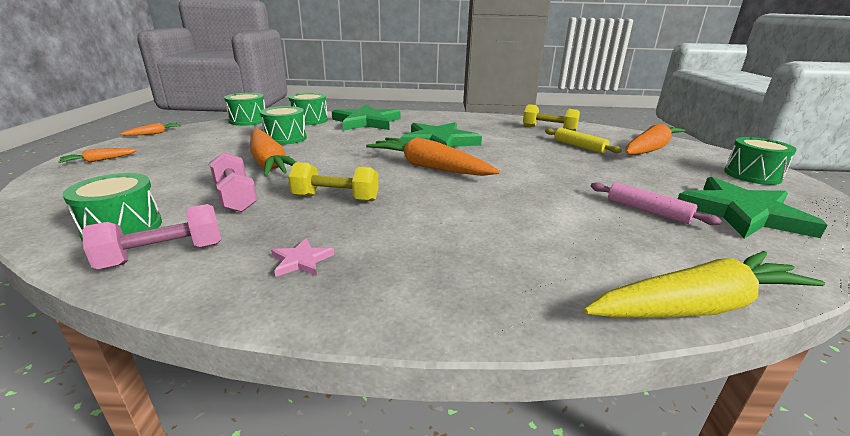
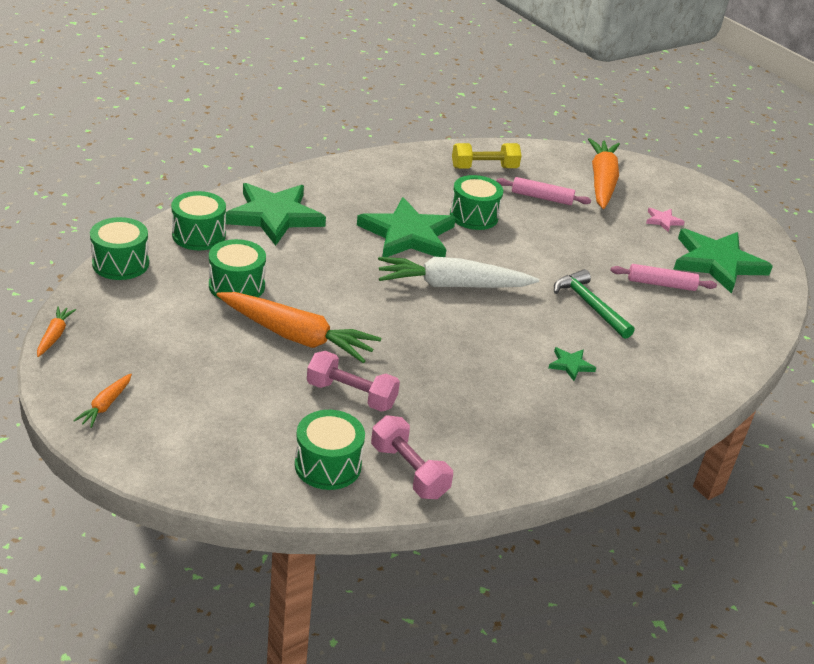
camera: 40 degrees left, 10 degrees up
(163, 255) = (409, 471): pink dumbbell -> pink dumbbell turned 60 degrees counterclockwise
(301, 260) = (504, 432): pink star -> pink star (663, 221)
(335, 198) = (434, 361): yellow dumbbell -> none
(429, 167) = (452, 285): orange carrot -> white carrot
(458, 236) = (570, 365): none -> green star
(541, 205) = (590, 305): none -> green hammer
(579, 146) = (541, 197): yellow rolling pin -> pink rolling pin
(698, 306) = (739, 367): yellow carrot -> none
(752, 175) = (698, 203): green drum -> green drum (473, 216)

